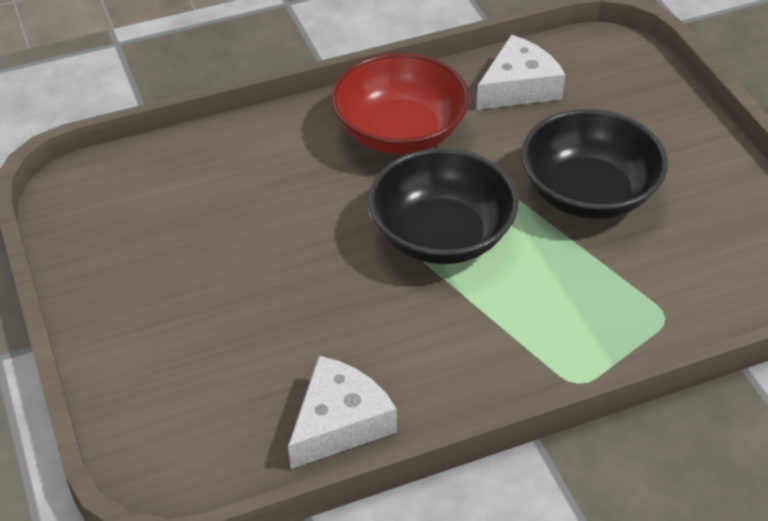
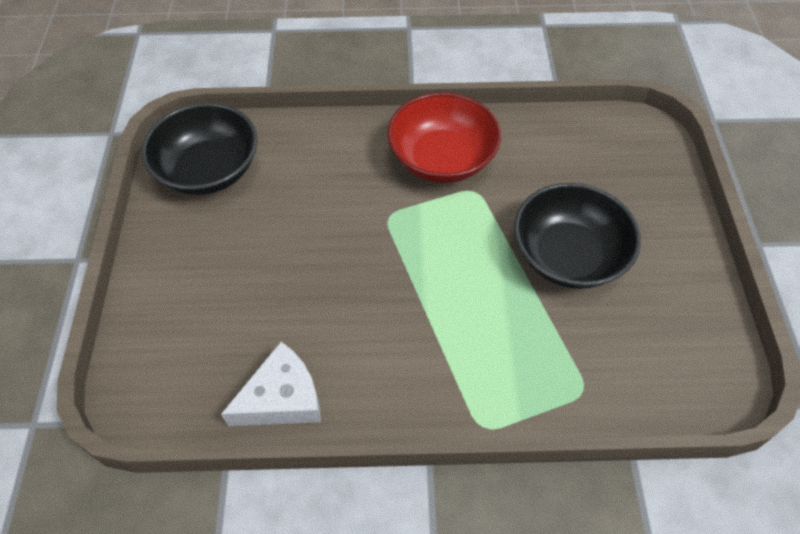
camera: 20 degrees right, 10 degrees up
(441, 235) = (434, 258): black bowl -> black bowl (209, 170)
(518, 87) = (553, 145): white cheese -> none

